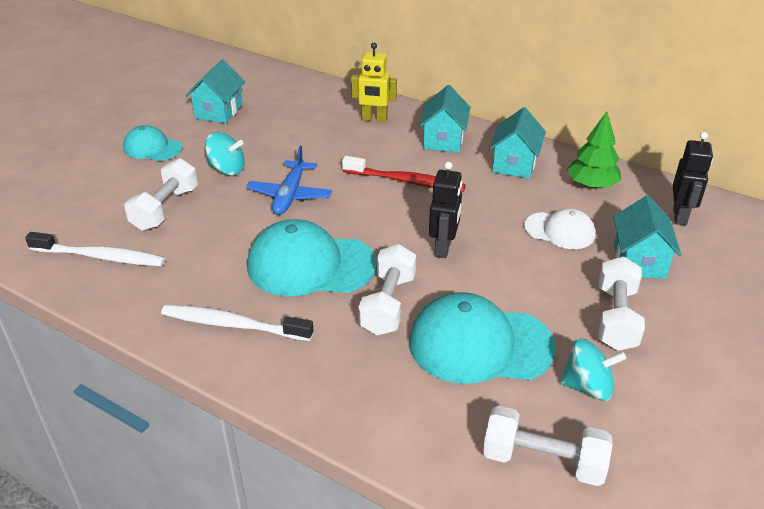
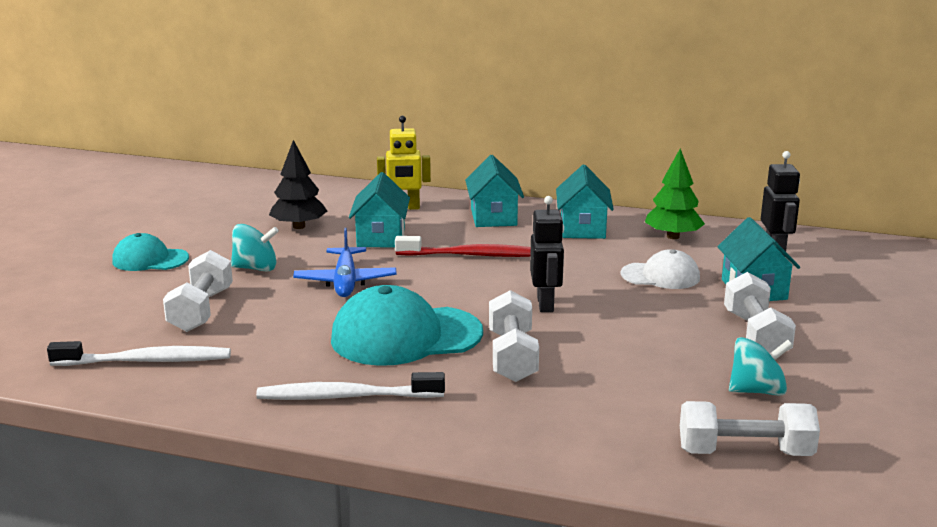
camera: 15 degrees left, 15 degrees down
(219, 112) = (213, 219): turquoise house -> turquoise house (381, 237)
(281, 128) = (299, 226): none -> black tree
(480, 344) = (629, 374): turquoise cap -> none

